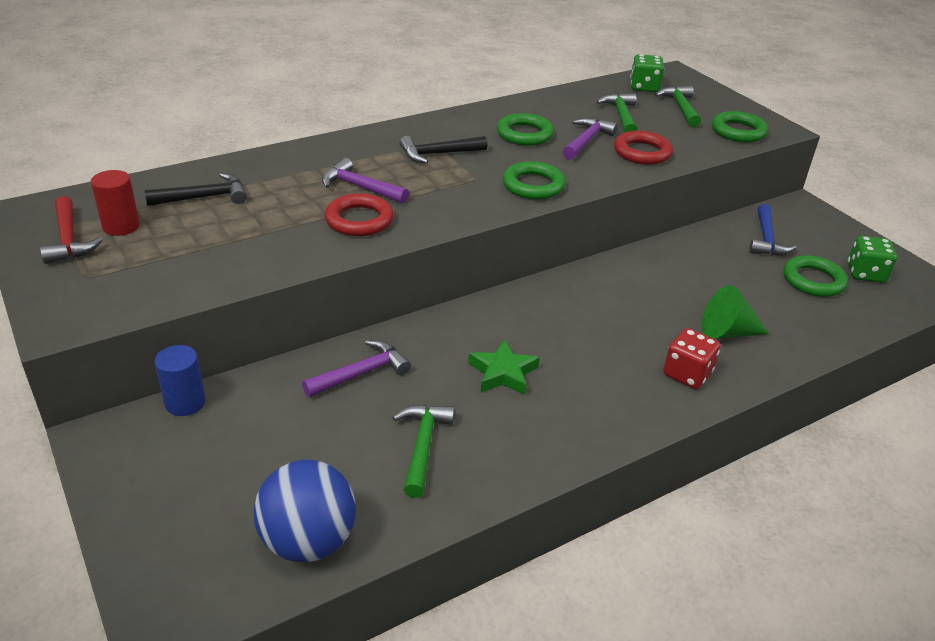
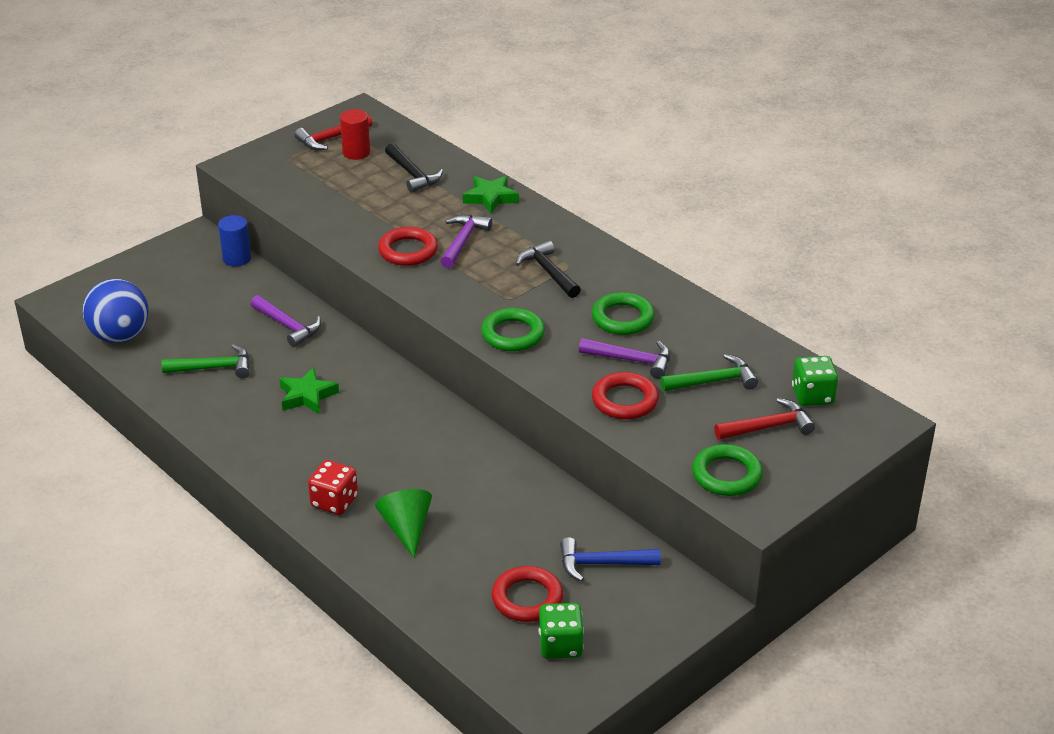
camera: 80 degrees right, 0 degrees up
(288, 162) = (490, 198): none -> green star
(680, 108) = (768, 427): green hammer -> red hammer
(813, 280) = (527, 598): green ring -> red ring

